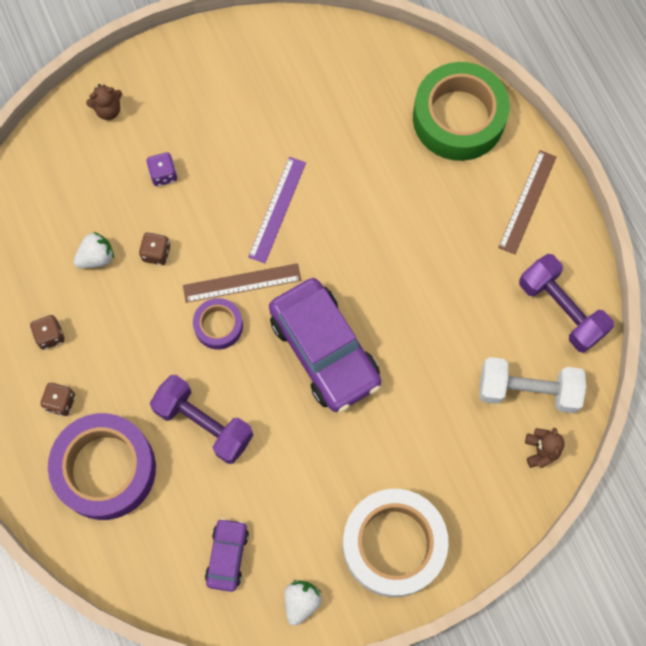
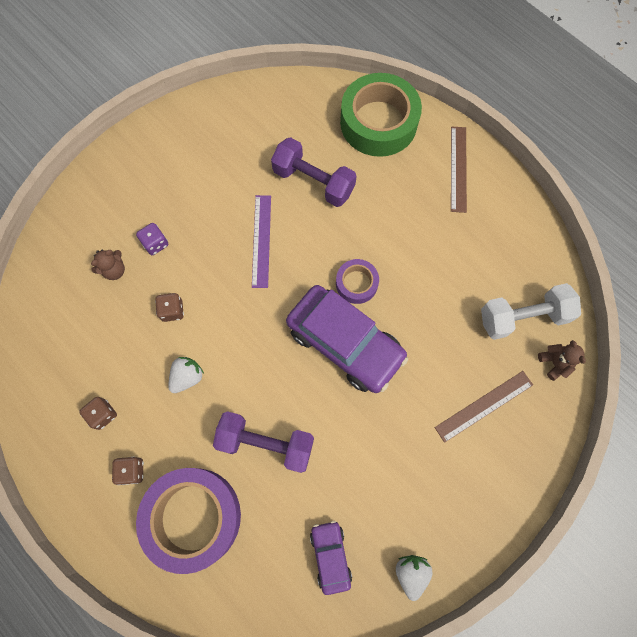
camera: 20 degrees left, 0 degrees up
(96, 257) = (121, 332): white strawberry -> white strawberry (187, 377)
(108, 110) = (90, 206): brown teddy bear -> brown teddy bear (114, 270)
(218, 326) = (248, 354): purple tape -> purple tape (356, 283)
(242, 283) = (254, 310): brown ruler -> brown ruler (484, 406)
(393, 544) = (469, 489): white tape -> none
(561, 309) = (520, 243): purple dumbbell -> purple dumbbell (313, 182)

